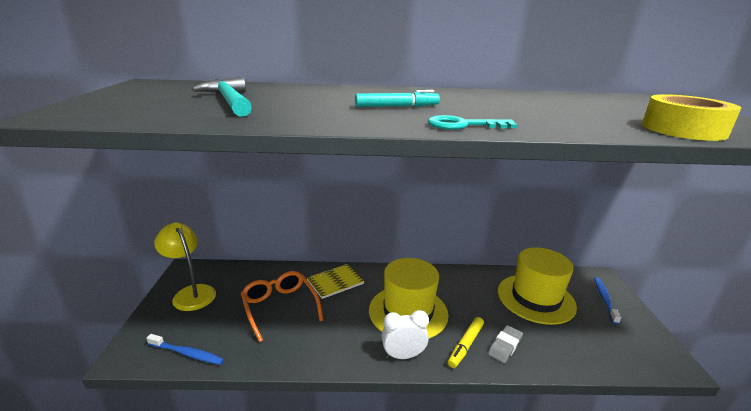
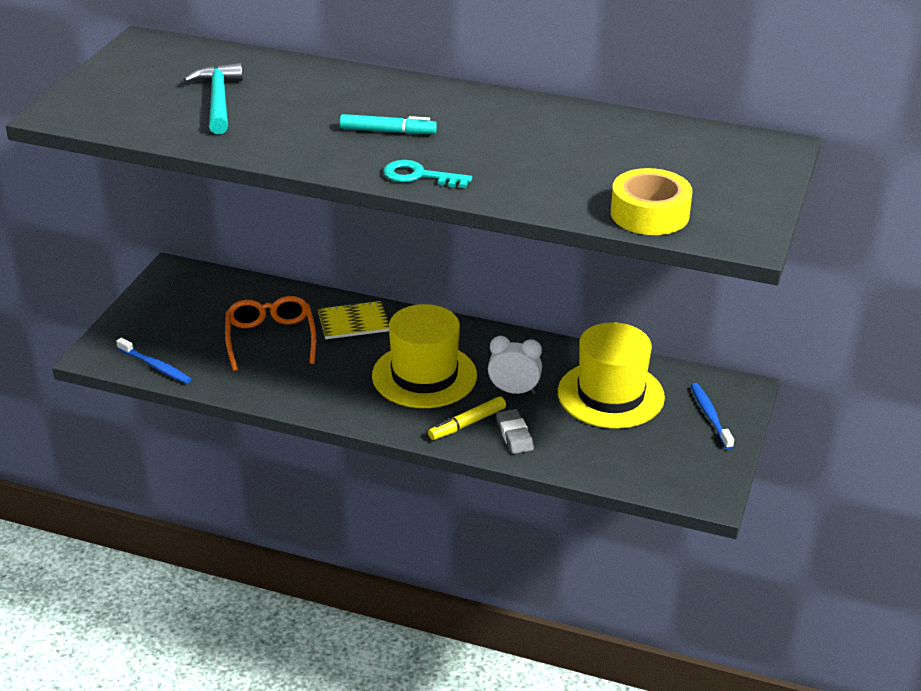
camera: 20 degrees right, 10 degrees up
(191, 293) = (172, 302): yellow lamp -> none
(403, 355) = (386, 418): white clock -> white clock (514, 391)
(505, 346) = (514, 435): grey eraser -> grey eraser turned 75 degrees counterclockwise
(604, 299) = (710, 416): blue toothbrush -> blue toothbrush turned 45 degrees counterclockwise

